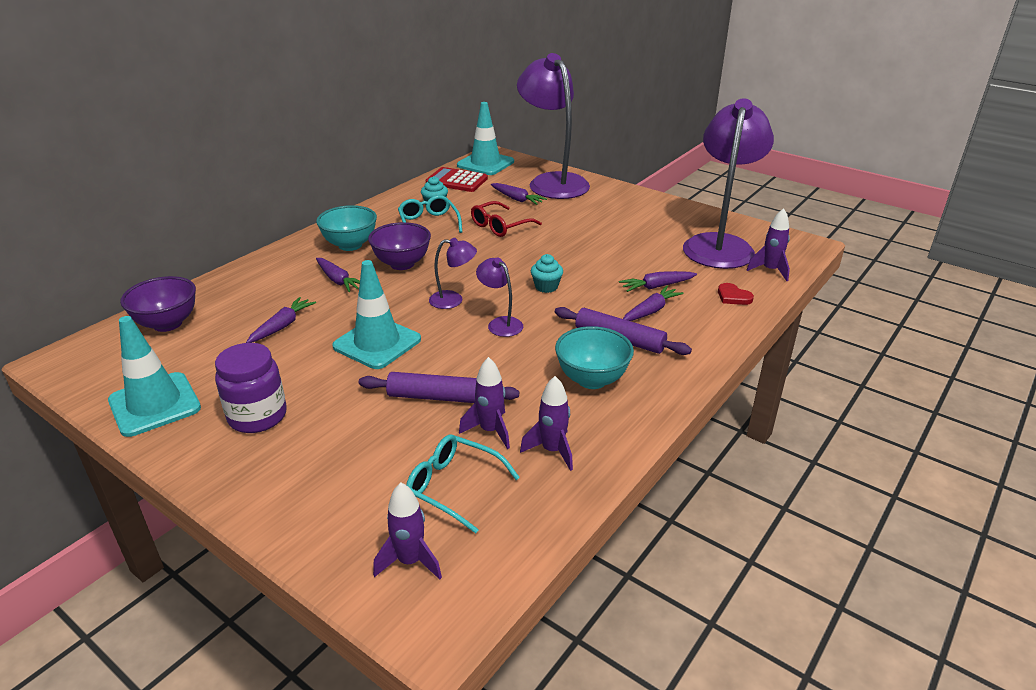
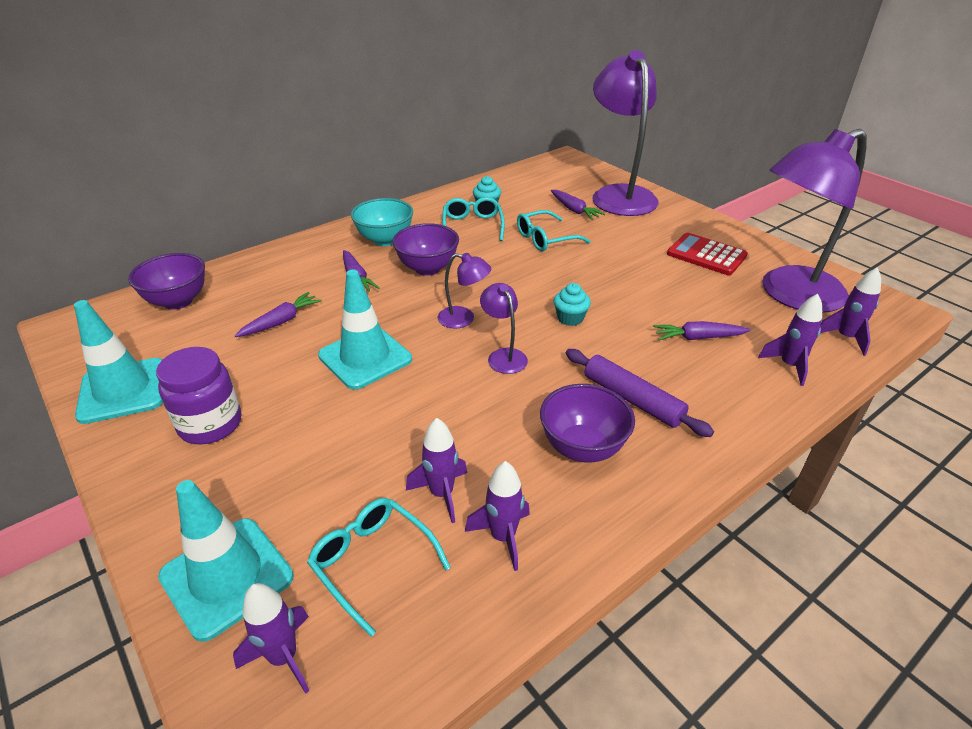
camera: 15 degrees right, 5 degrees up
(439, 397) = (402, 437): purple rolling pin -> none
(456, 181) = (519, 182): red calculator -> red calculator (706, 255)
(485, 164) = (555, 167): turquoise traffic cone -> turquoise traffic cone (227, 577)
(500, 226) = (545, 239): red glasses -> turquoise glasses
(592, 379) = (582, 448): turquoise bowl -> purple bowl
(650, 311) = (681, 368): purple carrot -> none
(719, 245) = (790, 295): purple lamp -> purple lamp turned 150 degrees counterclockwise
(733, 297) = (789, 366): red heart -> purple rocket

